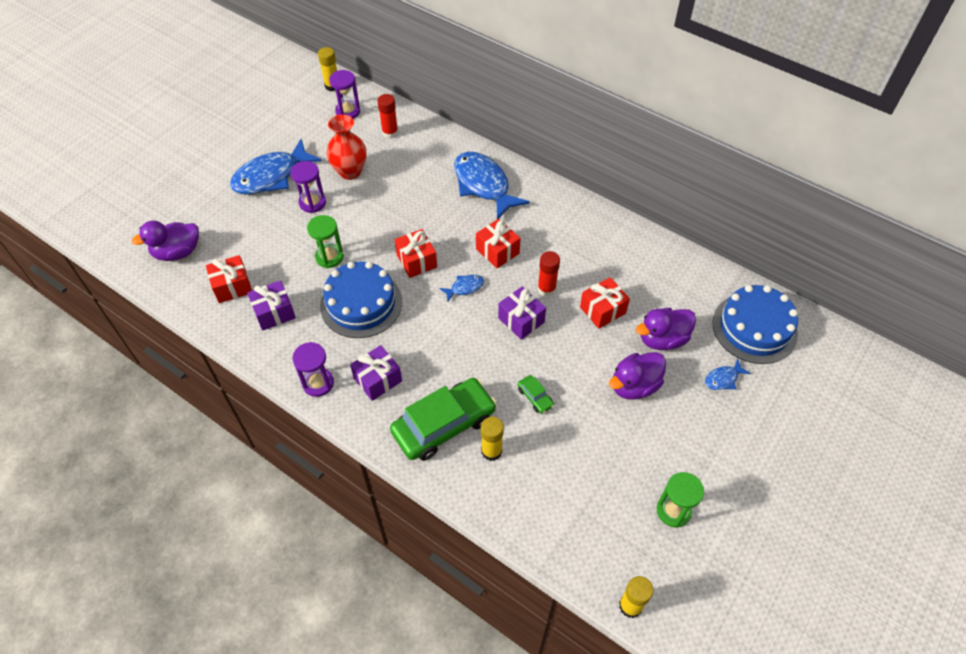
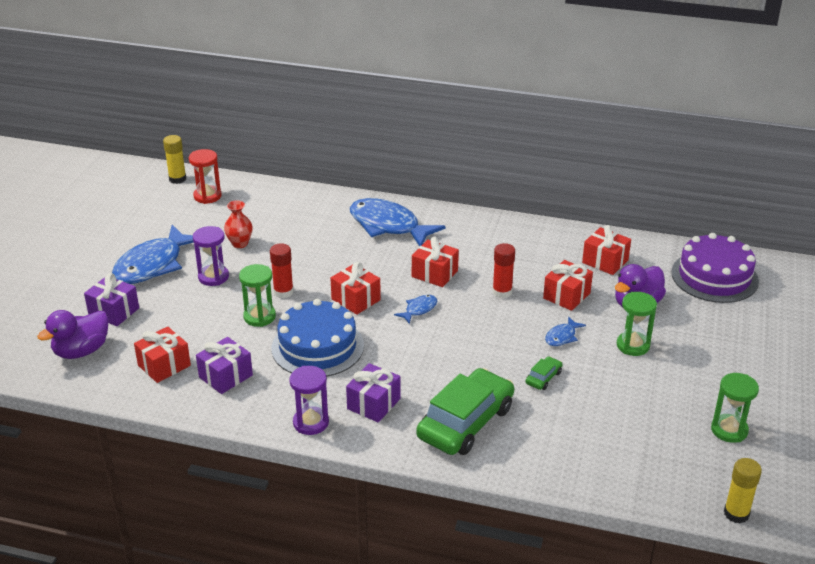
camera: 20 degrees left, 20 degrees down
(348, 111) = (207, 196): purple hourglass -> red hourglass
(350, 171) = (240, 243): red vase -> red vase, size x0.64
(390, 132) = (264, 204): red glue stick -> red glue stick (283, 292)
(491, 451) = (527, 431): yellow glue stick -> none
(521, 320) = (492, 321): purple gift -> purple gift (114, 311)
(535, 397) = (543, 378): green car -> green car turned 90 degrees counterclockwise
(634, 386) = (633, 345): purple duck -> green hourglass
(658, 280) = (605, 261): none -> red gift
(723, 379) = (710, 320): blue fish -> blue fish (562, 337)
(754, 328) = (714, 276): blue cake -> purple cake

